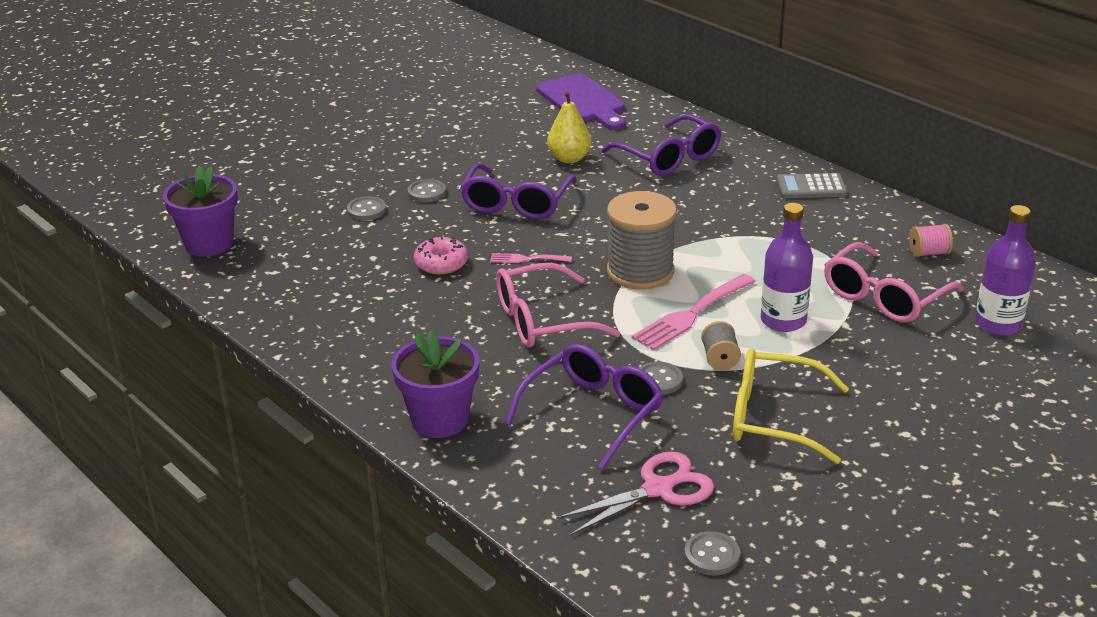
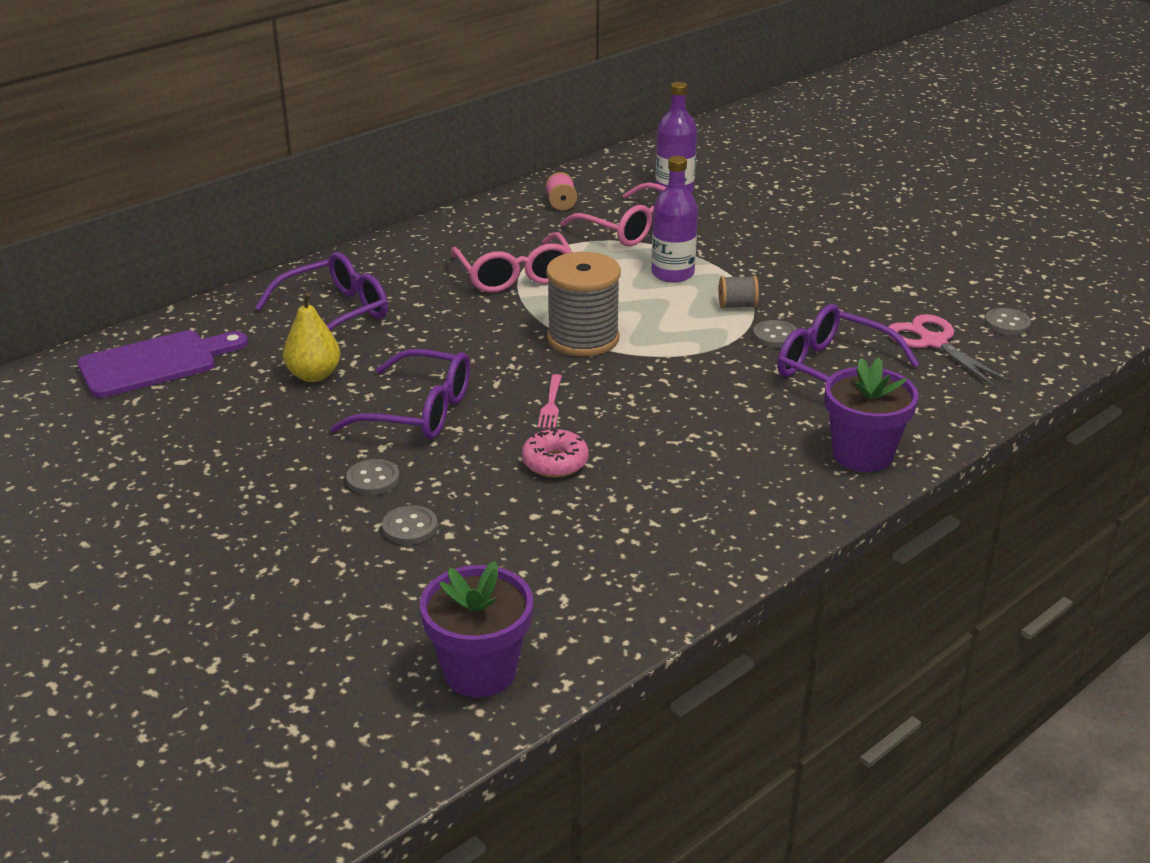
camera: 90 degrees left, 0 degrees up
(542, 321) = (678, 396): pink glasses -> pink glasses (515, 276)
(691, 314) = (664, 315): pink fork -> none
(773, 418) = (822, 288): yellow glasses -> none
(811, 187) = (427, 243): grey calculator -> none

